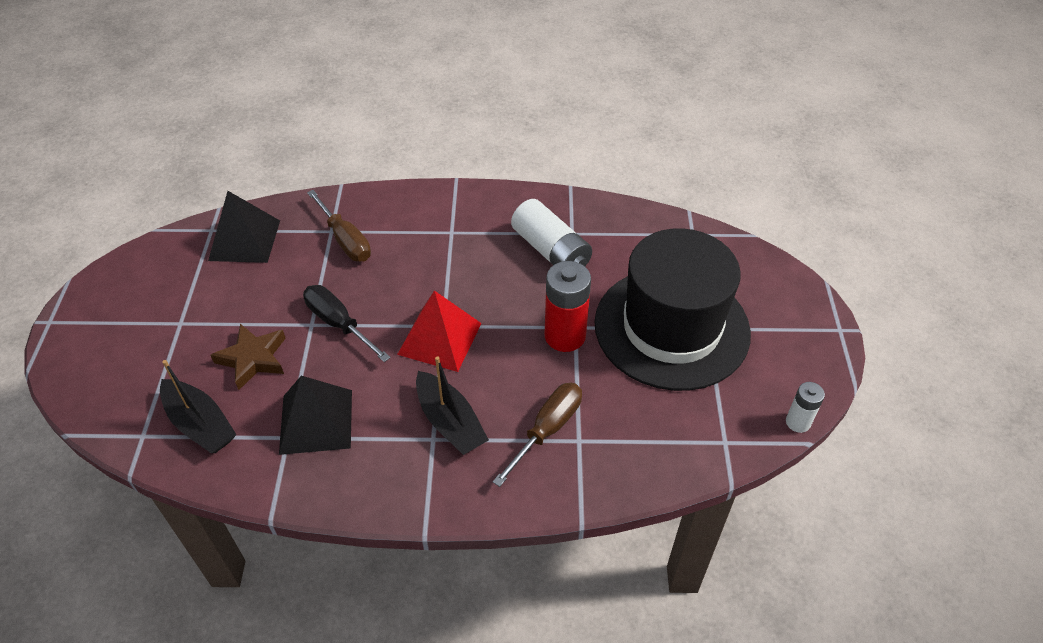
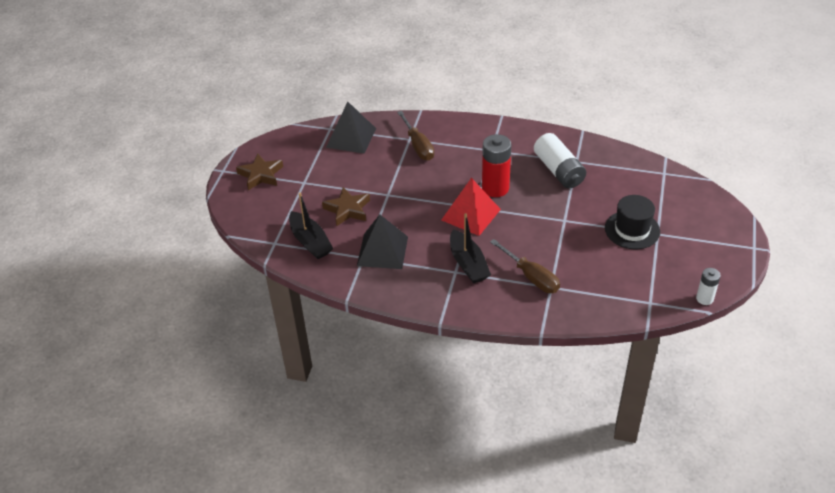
camera: 15 degrees right, 5 degrees down
(111, 320) = (261, 175): none -> brown star
(338, 323) = (405, 196): black screwdriver -> none
(548, 429) = (532, 277): brown screwdriver -> brown screwdriver turned 90 degrees clockwise
(565, 336) = (556, 224): red battery -> red battery (495, 188)
(671, 327) = (632, 230): black hat -> black hat, size x0.50

